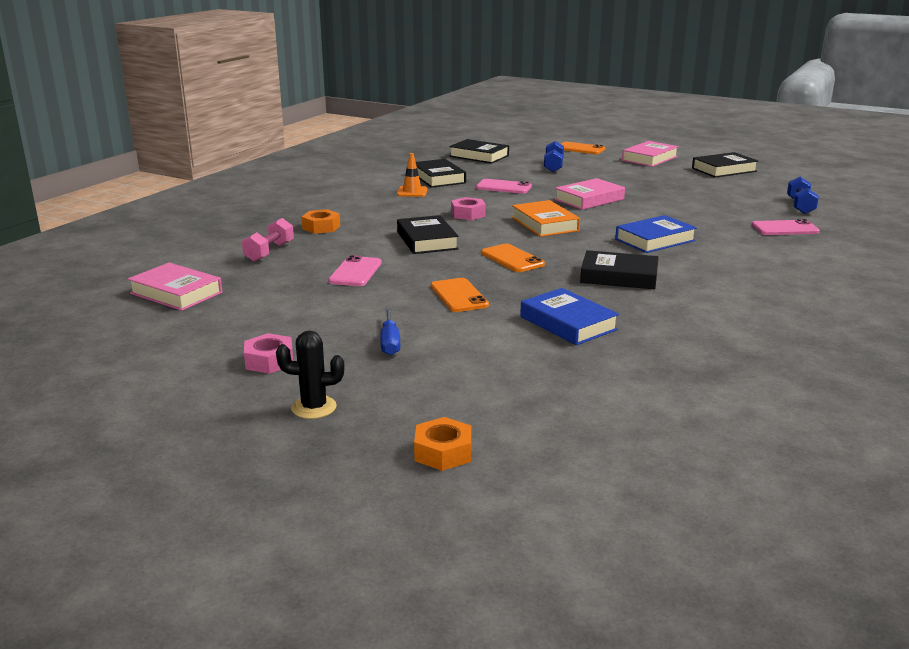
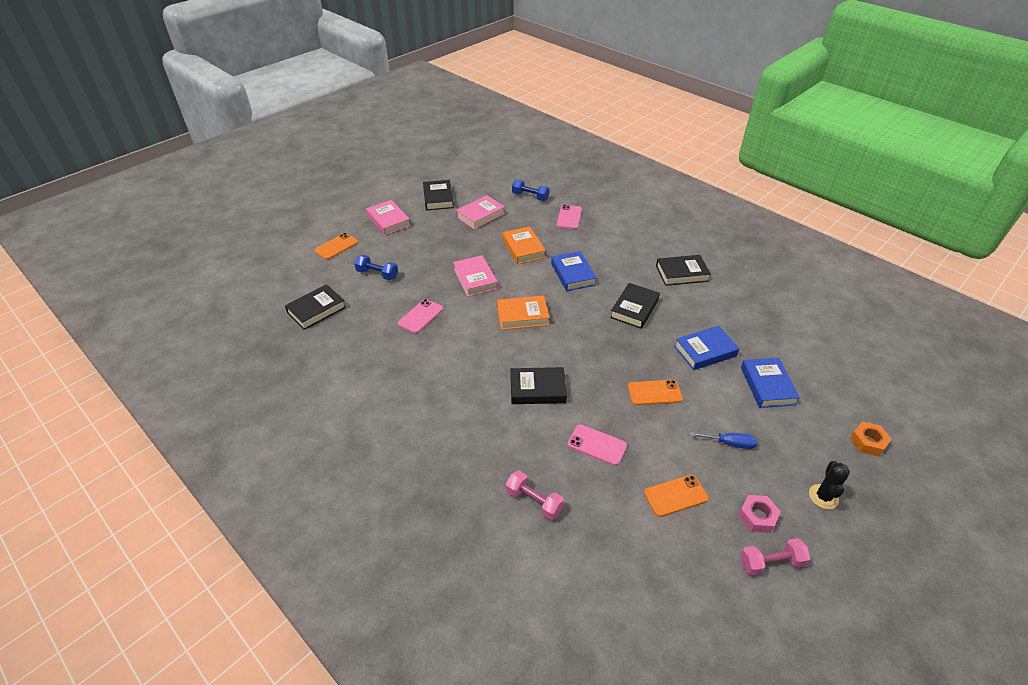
camera: 75 degrees left, 20 degrees up
(176, 293) = (620, 581): pink book -> pink book (480, 215)
(199, 369) = (770, 563): none -> pink dumbbell
(321, 227) = (479, 455): orange nut -> none
(412, 192) = (404, 376): orange traffic cone -> none
(438, 178) = (371, 351): black book -> black book (681, 273)
(468, 214) = (482, 352): pink nut -> none
(512, 259) = (590, 350): orange phone -> orange phone (675, 495)
(524, 368) = (767, 386): none -> blue book
(677, 213) = (523, 248): none -> orange book

